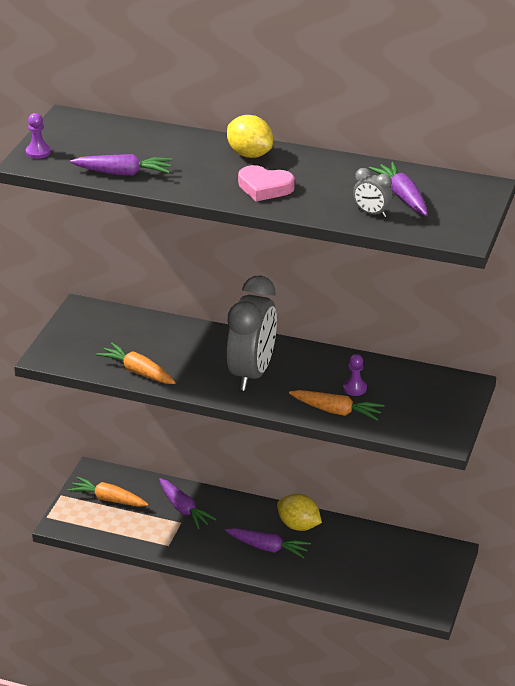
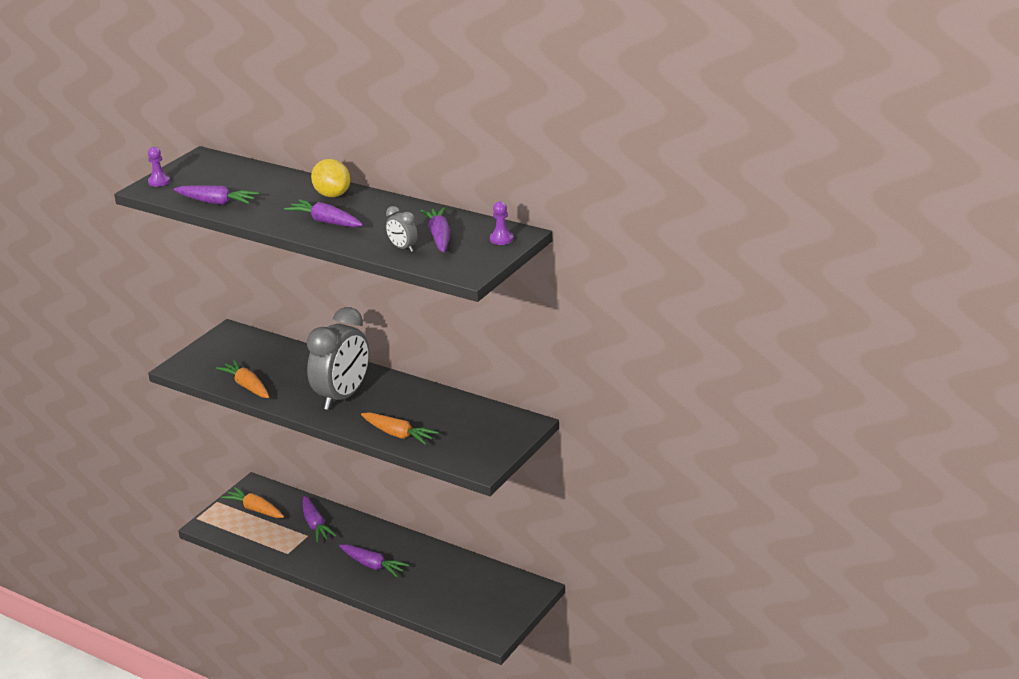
camera: 15 degrees right, 5 degrees down
(264, 188) = (326, 222): pink heart -> purple carrot
(298, 525) = (409, 550): yellow lemon -> none
(355, 388) = (425, 417): purple pawn -> purple pawn (501, 239)

